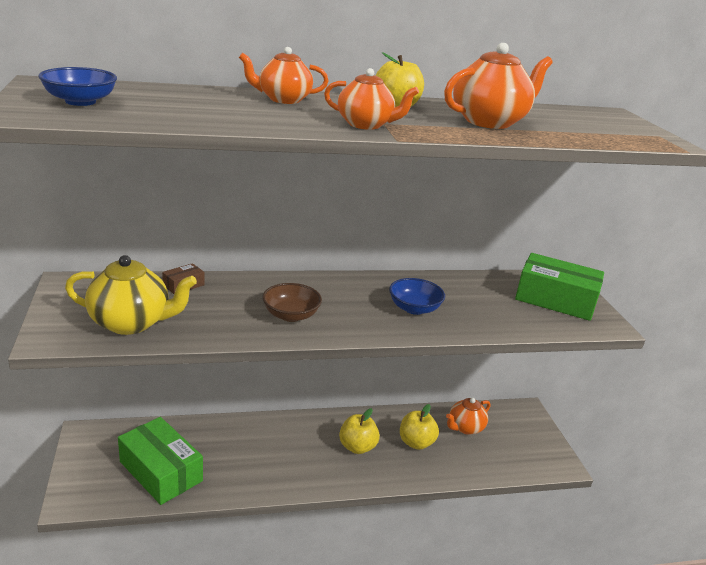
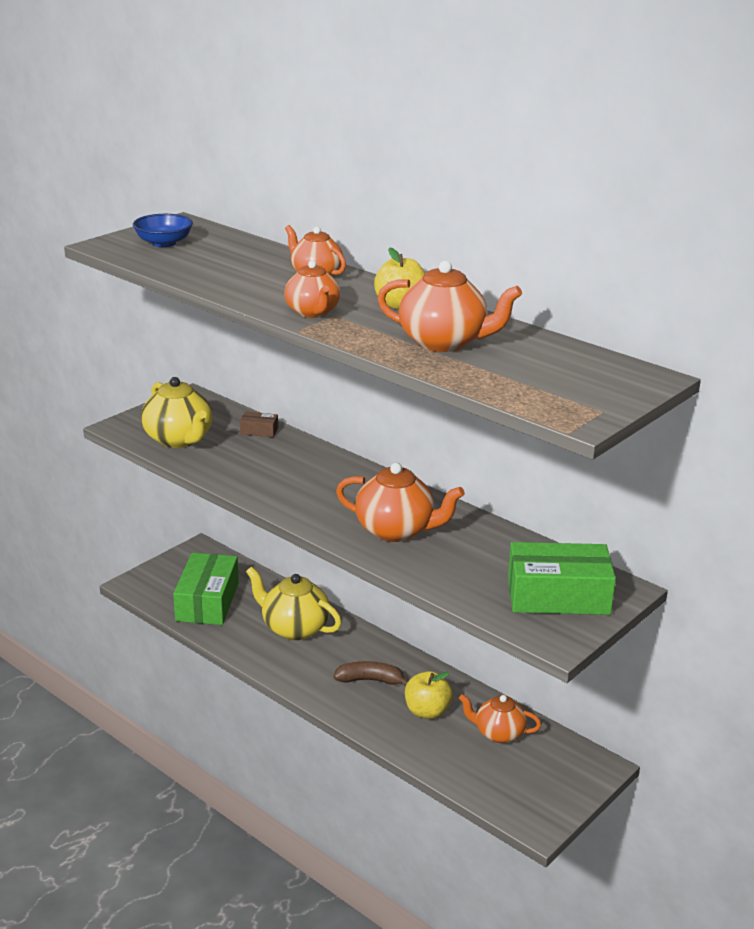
camera: 55 degrees right, 0 degrees up
(256, 446) = (294, 628): none -> yellow teapot
(291, 315) = (288, 486): brown bowl -> none
(357, 447) = (370, 680): yellow apple -> brown banana
(414, 308) = (396, 530): blue bowl -> orange teapot
(555, 300) = (558, 596): green box -> green box turned 75 degrees counterclockwise

